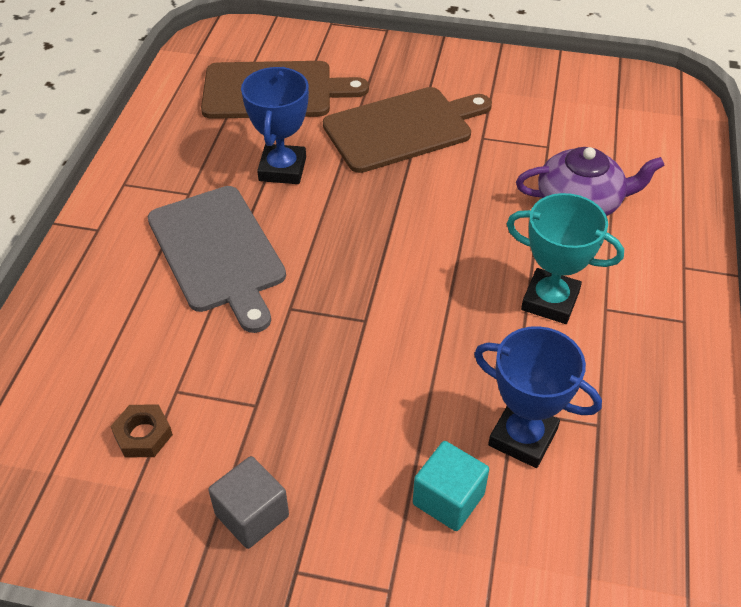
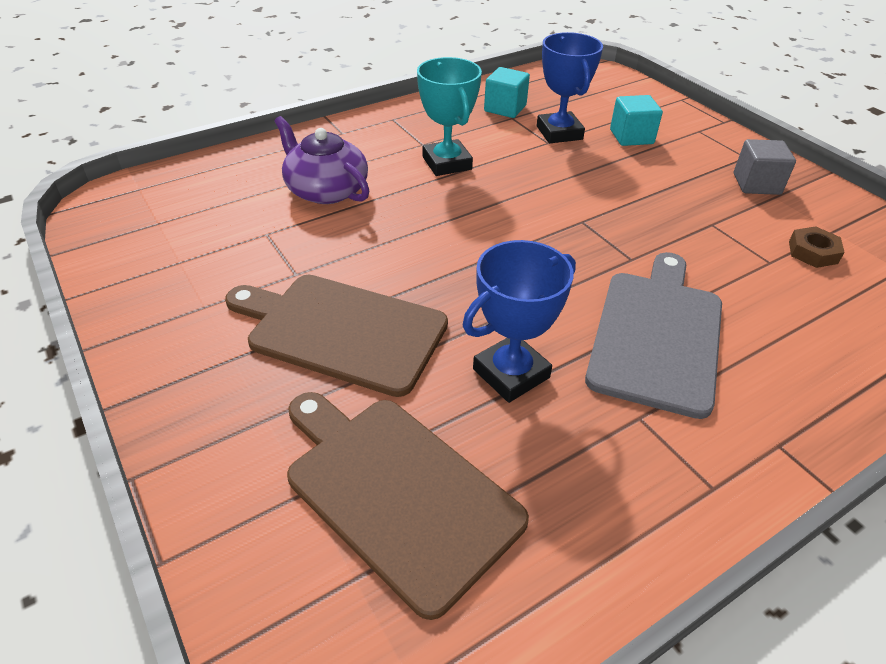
camera: 135 degrees left, 5 degrees down
(627, 436) = (505, 108): none -> turquoise cube

